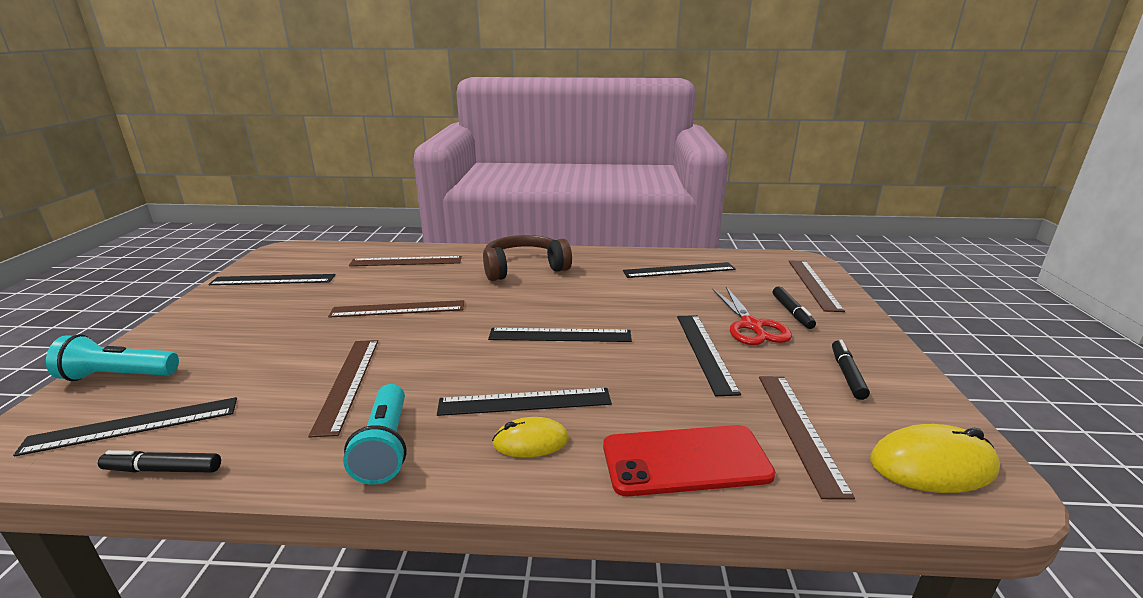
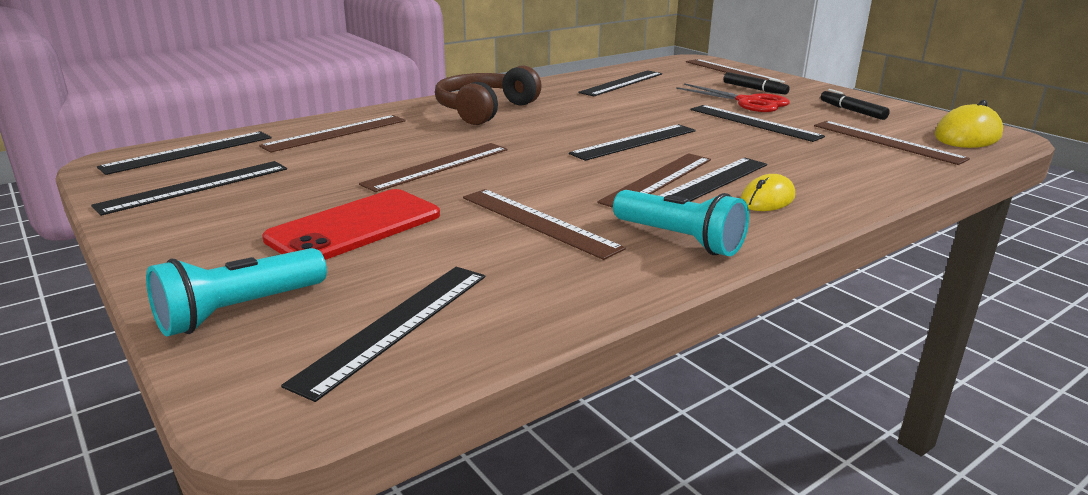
camera: 40 degrees left, 0 degrees up
(163, 469) = (529, 329): black marker -> none
(319, 253) = (189, 152): none -> black ruler
(495, 381) = (658, 180): none -> brown ruler
(685, 460) = (868, 174): red phone -> red phone (355, 227)

